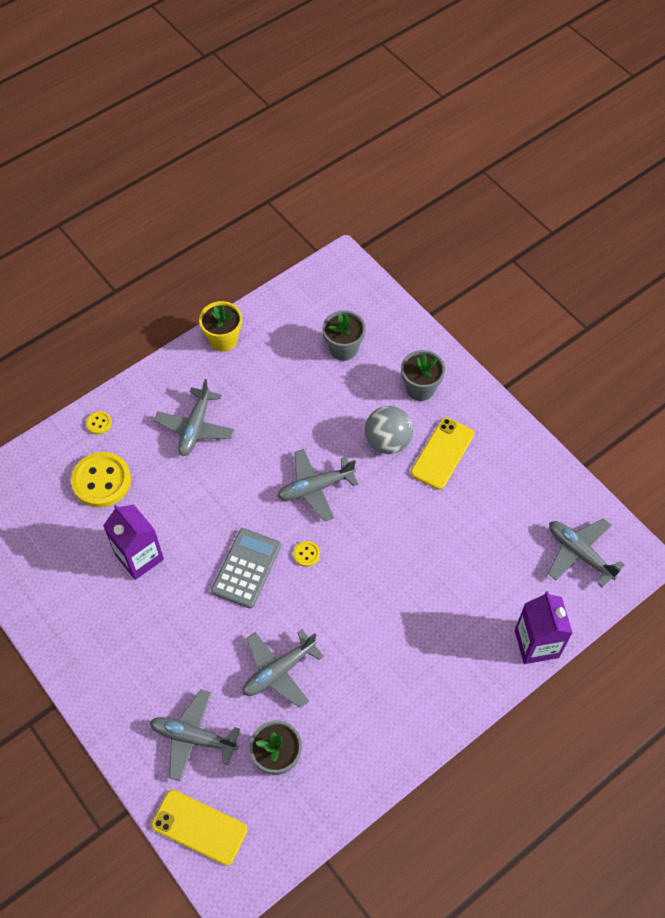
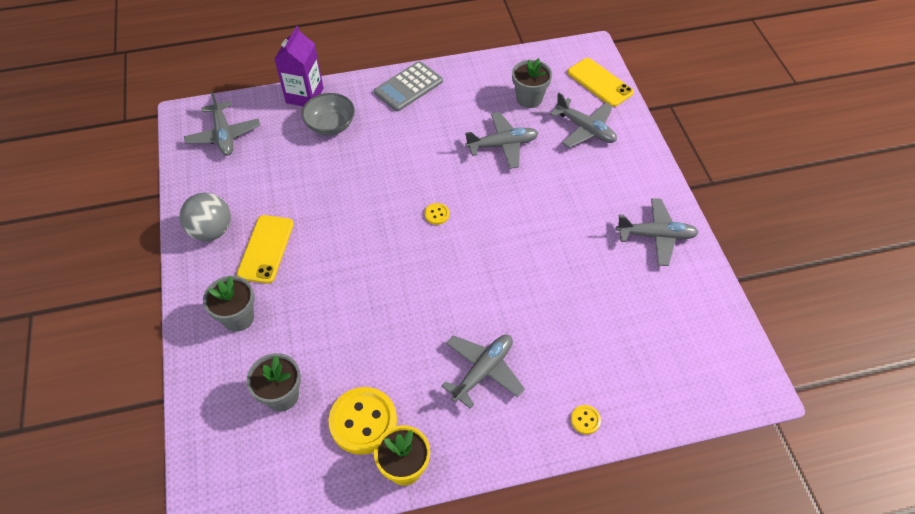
camera: 155 degrees left, 5 degrees down
(101, 481) = (600, 353): yellow button -> yellow button (363, 421)
(139, 557) = (585, 267): purple carton -> none
(246, 568) = (493, 223): grey calculator -> grey calculator (408, 87)
(315, 488) = (397, 264): grey plane -> grey plane (656, 236)
(387, 442) = (306, 279): grey ball -> grey ball (212, 231)
(442, 453) = (266, 249): yellow phone -> yellow phone turned 45 degrees counterclockwise
(479, 615) = (330, 125): none -> grey bowl

